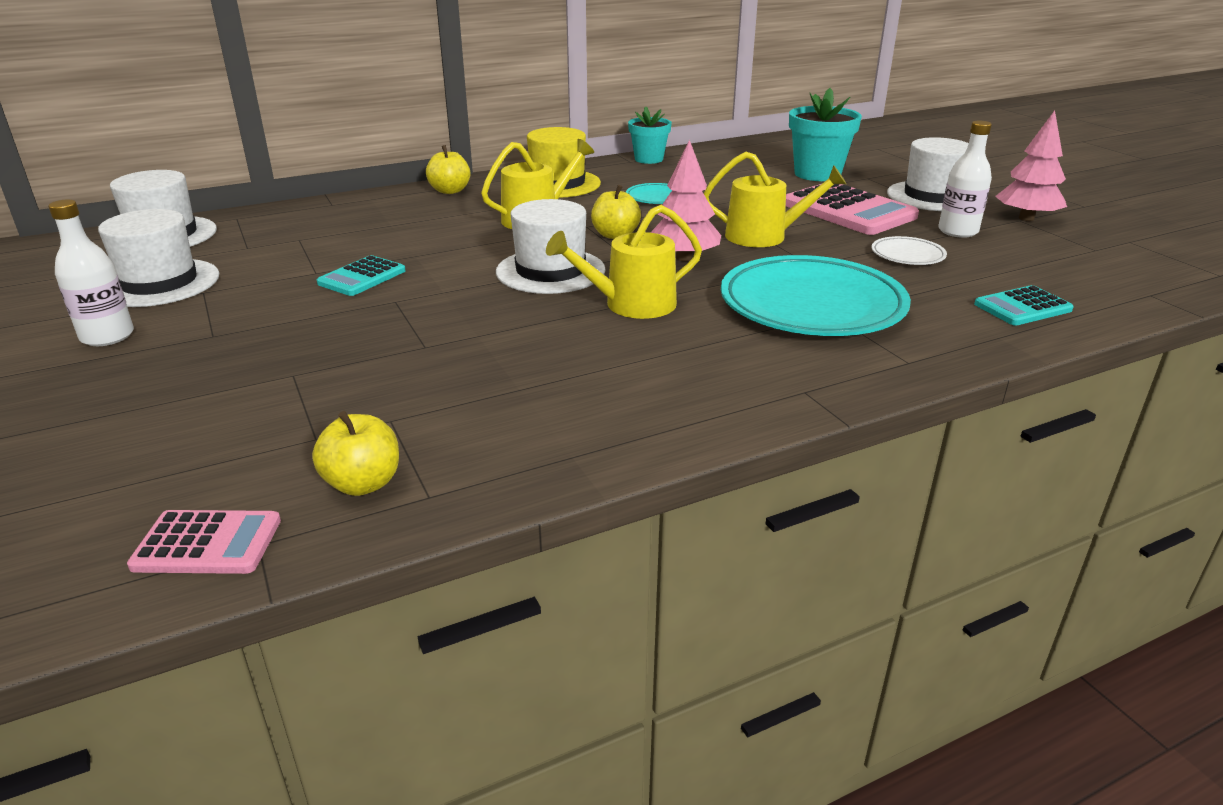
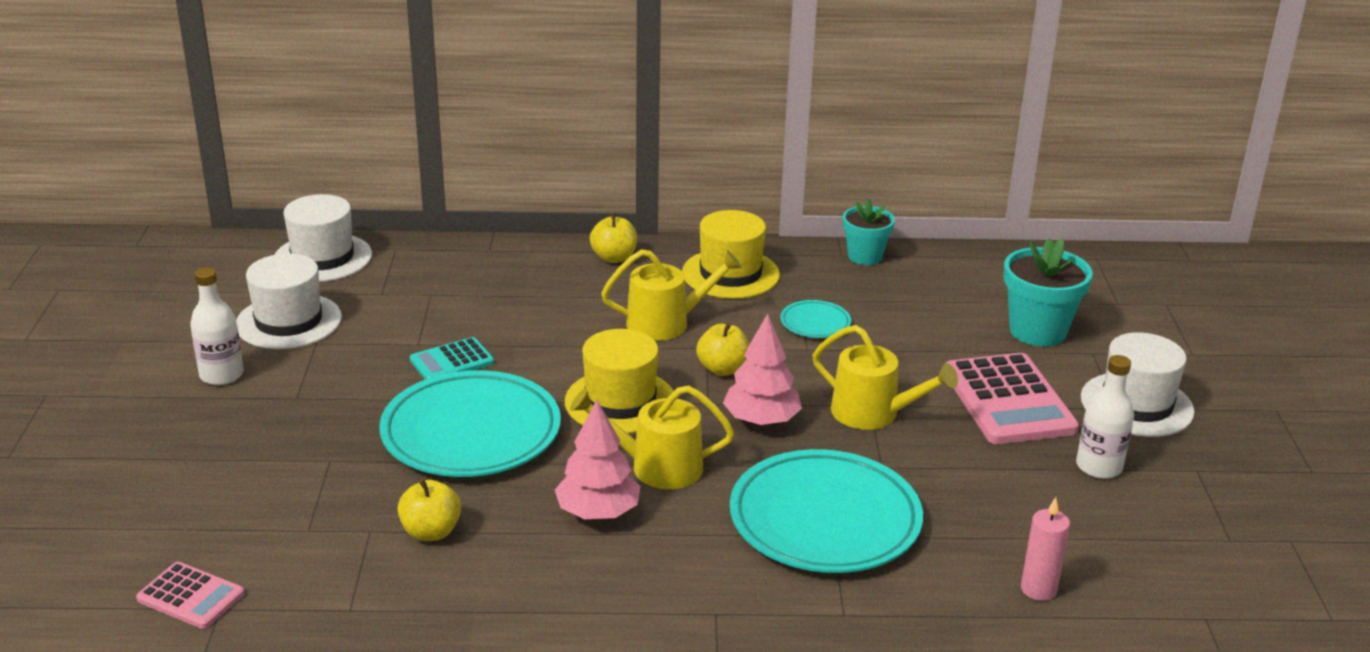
camera: 25 degrees right, 0 degrees up
(363, 483) = (314, 582): yellow apple -> yellow apple (431, 532)
(429, 320) = (471, 433): none -> turquoise plate
(550, 271) = (620, 401): white hat -> yellow hat
(907, 255) = (999, 484): white plate -> none
(1022, 307) = (1038, 589): turquoise calculator -> pink candle
(1026, 218) = (1208, 470): pink tree -> pink tree (598, 512)

